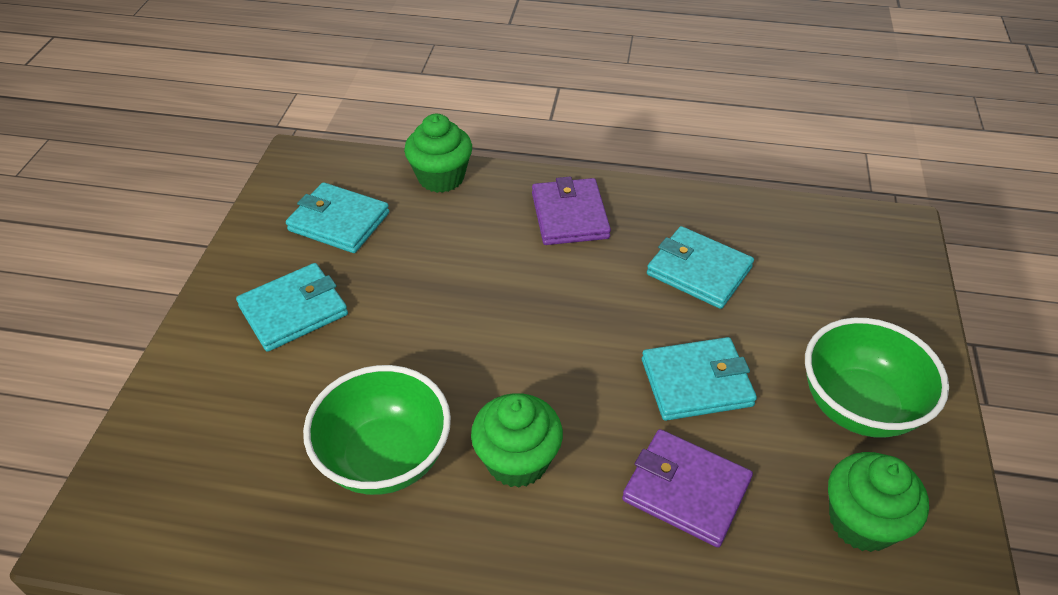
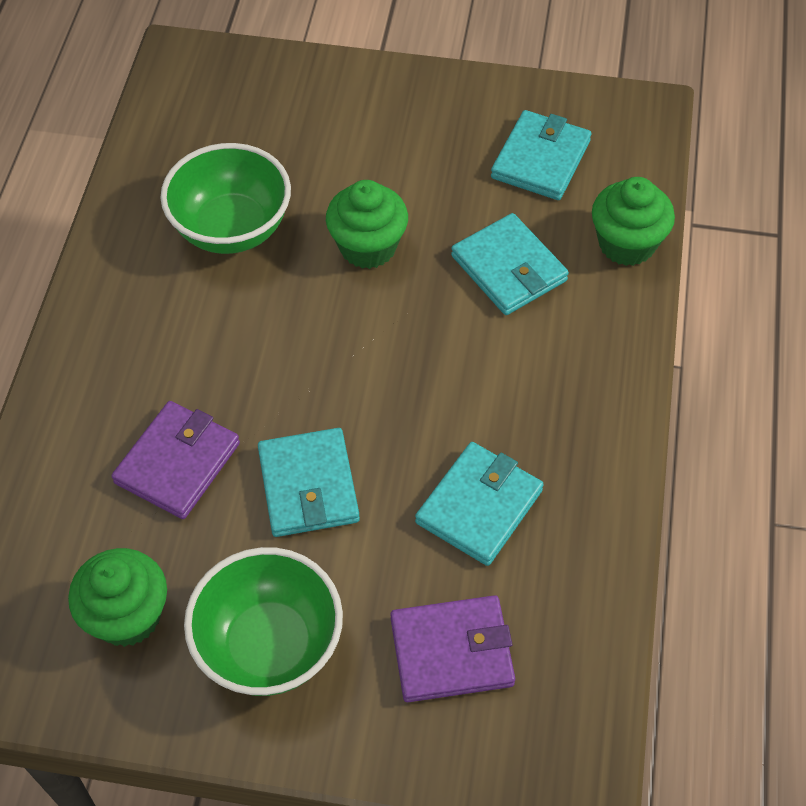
camera: 90 degrees right, 10 degrees up
(293, 310) = (409, 141): turquoise wallet -> turquoise wallet (509, 268)
(517, 460) = (221, 326): green cupcake -> green cupcake (368, 247)
(569, 215) = (569, 374): purple wallet -> purple wallet (451, 651)

